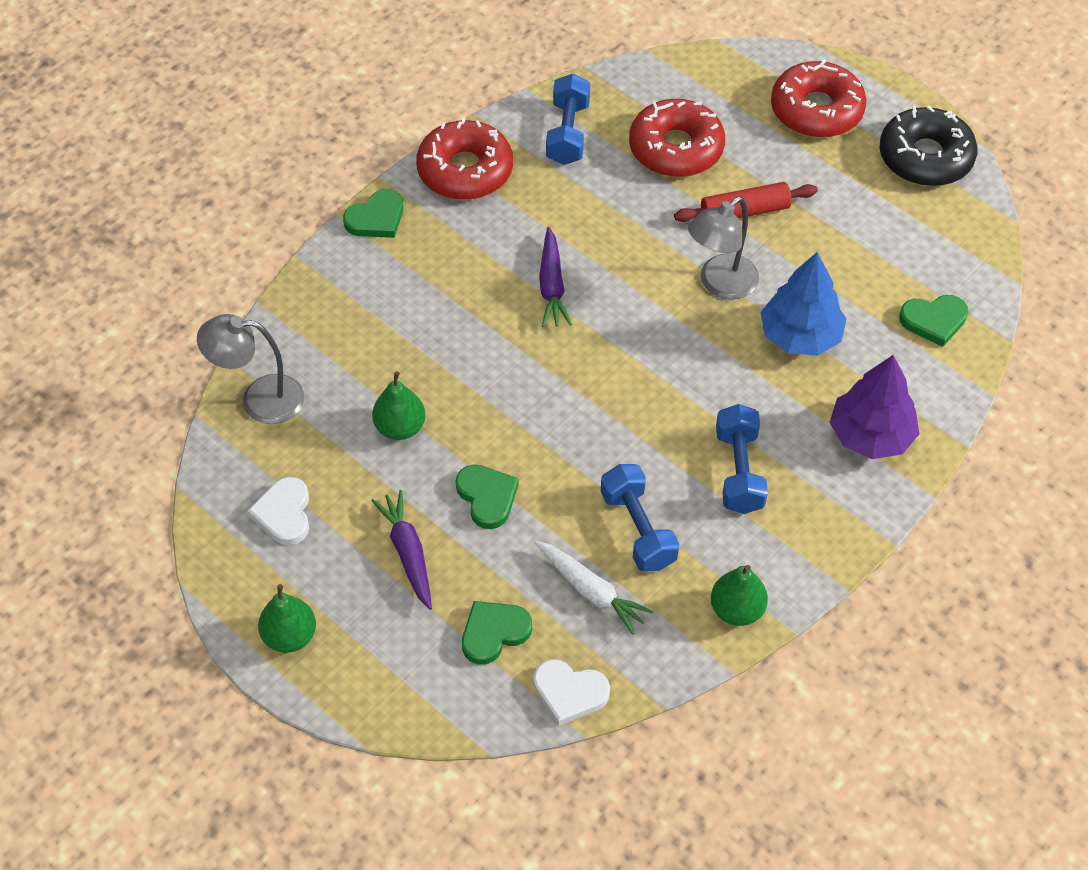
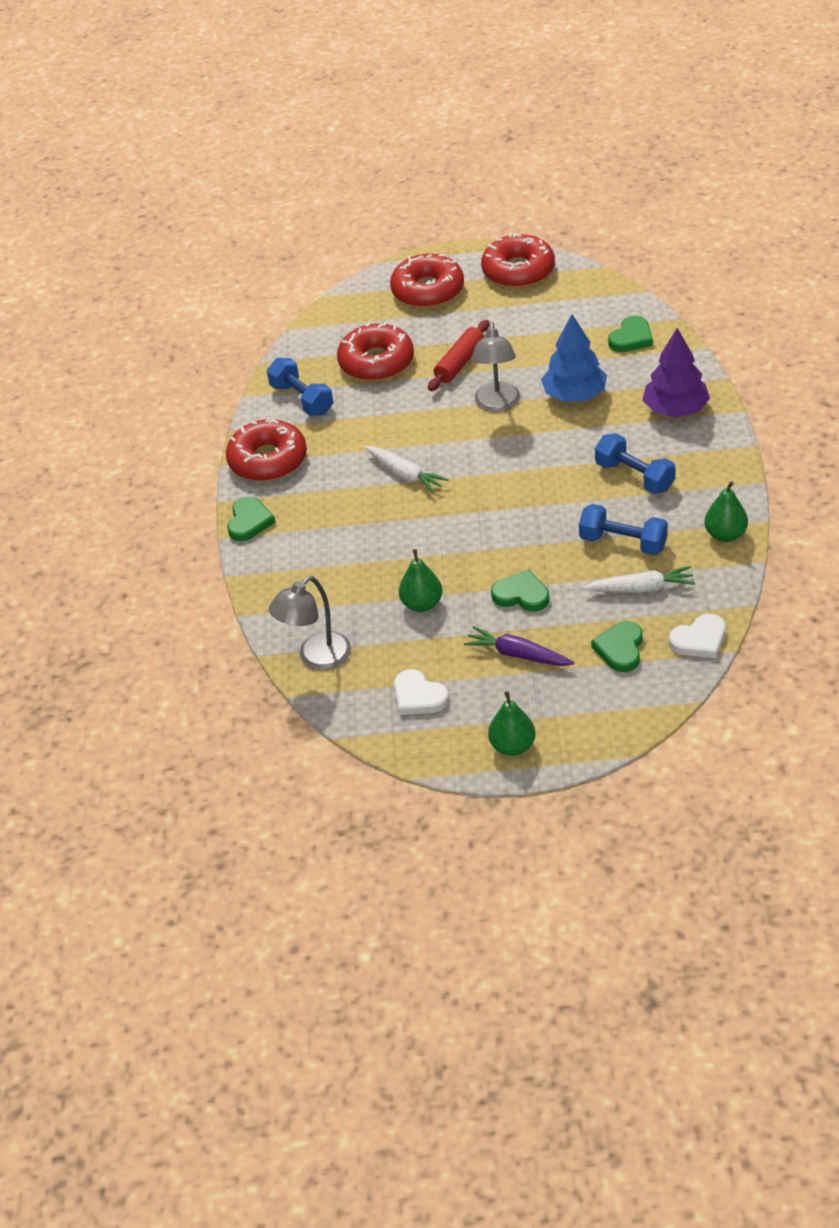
camera: 40 degrees left, 10 degrees down
(552, 286) = (405, 474): purple carrot -> white carrot
(925, 157) = (518, 271): black donut -> red donut

